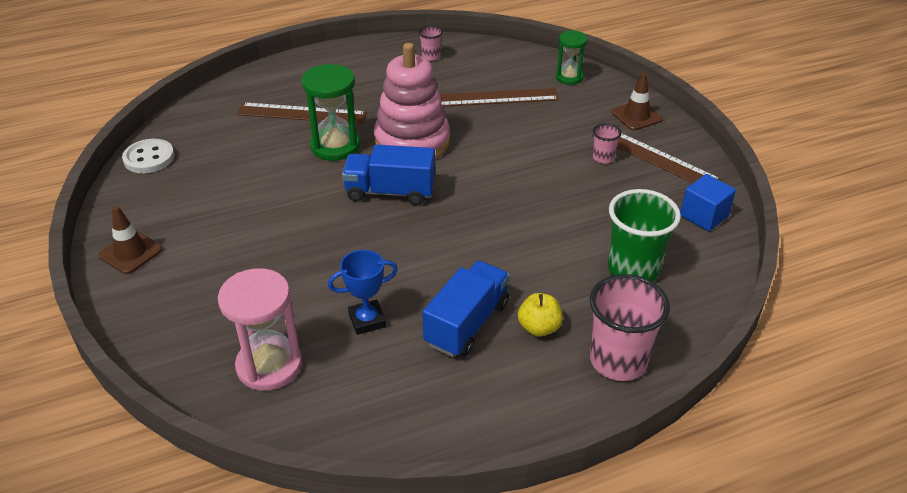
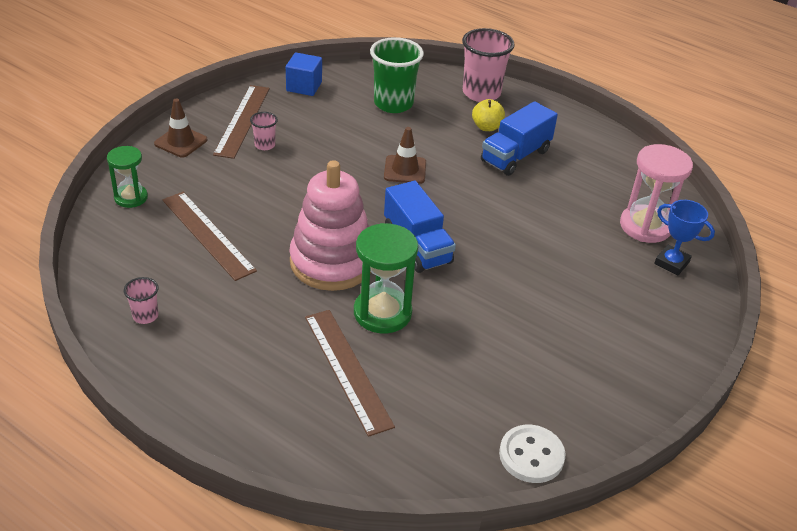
camera: 125 degrees left, 0 degrees up
(130, 253) = (649, 371): brown traffic cone -> brown traffic cone (405, 170)
(367, 320) = (561, 199): blue trophy -> blue trophy (671, 263)
(467, 324) = (515, 156): blue truck -> blue truck turned 45 degrees counterclockwise

